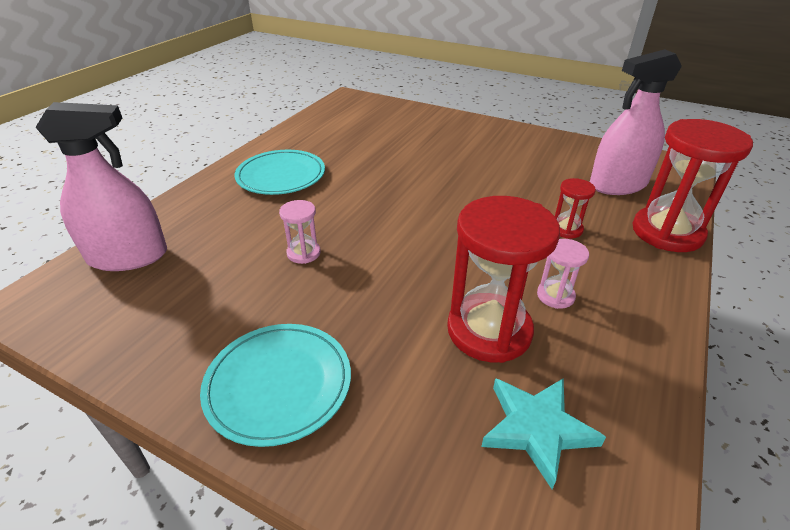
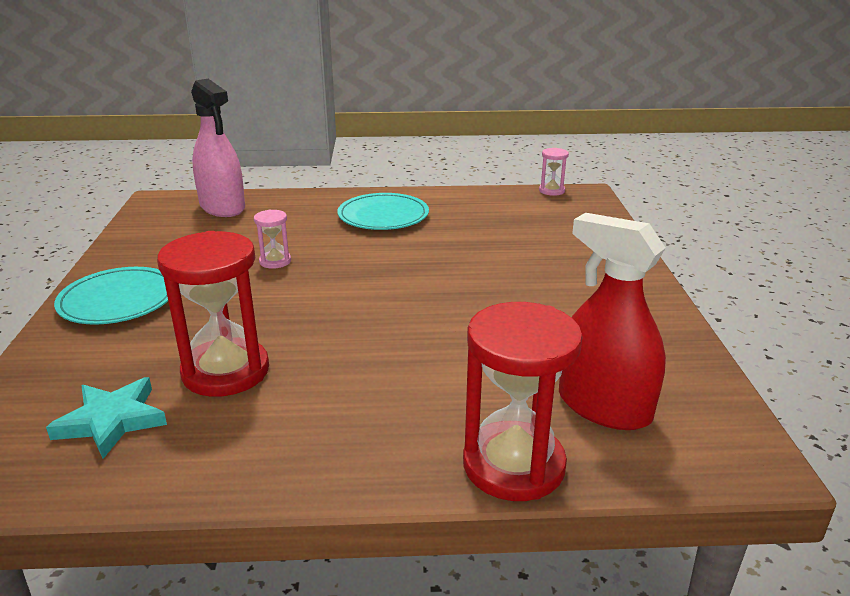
camera: 60 degrees right, 10 degrees down
(555, 296) = (304, 398): pink hourglass -> pink hourglass (551, 191)
(566, 229) = (442, 384): red hourglass -> none
(618, 184) = (604, 406): pink spray bottle -> red spray bottle

